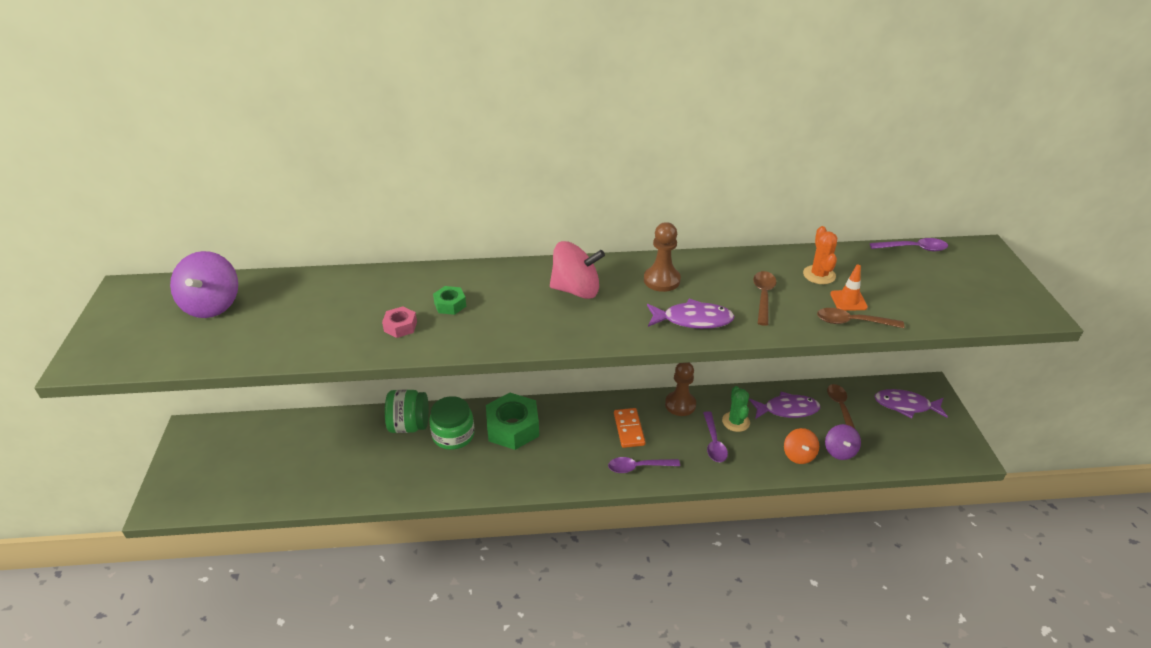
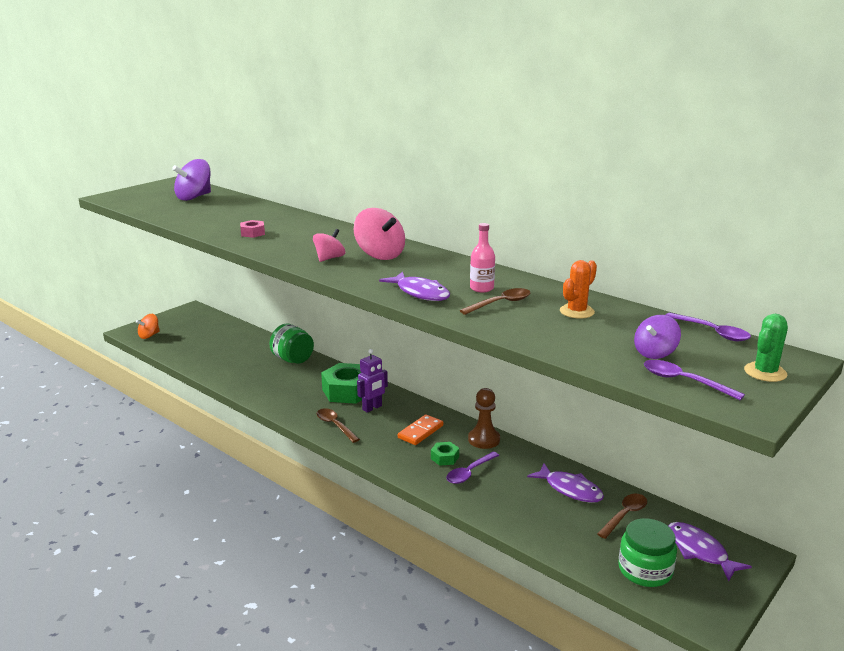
camera: 45 degrees right, 15 degrees down
(450, 305) = (296, 235): green nut -> green nut (444, 458)
(453, 435) = (308, 376): green jar -> green jar (645, 570)
(543, 320) = (329, 258): none -> pink spinning top
(559, 431) = (372, 408): none -> purple robot
(638, 467) = (390, 453): purple spoon -> purple spoon (684, 381)
(661, 280) = (446, 271): brown pawn -> none
(722, 286) = (481, 288): none -> pink bottle
(736, 422) = (510, 472): green cactus -> green cactus (765, 372)
(798, 455) = (526, 519): orange spinning top -> orange spinning top (149, 335)
(839, 451) = (569, 538): purple spinning top -> purple spinning top (655, 353)
(848, 300) = (566, 331): orange traffic cone -> none
(852, 322) = (540, 341): brown spoon -> brown spoon (335, 425)

